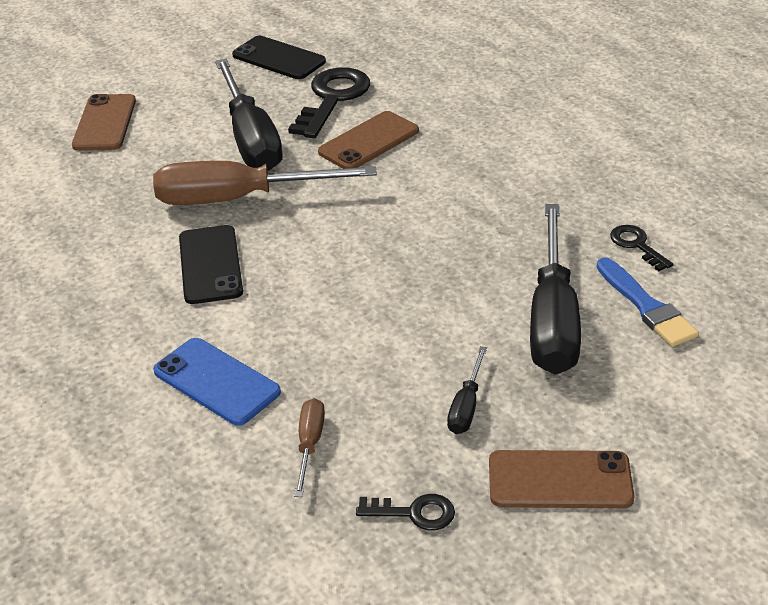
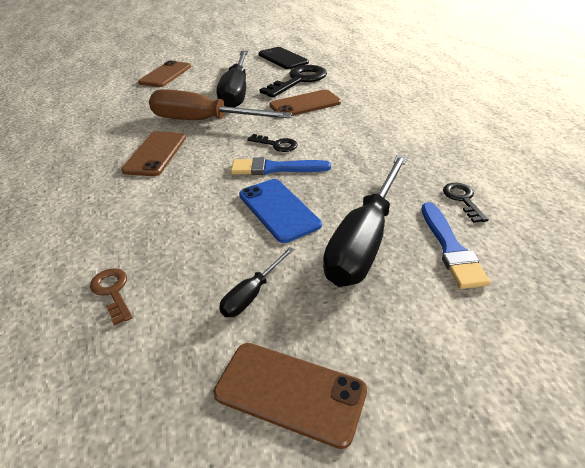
camera: 20 degrees right, 0 degrees up
(210, 265) = (155, 154): black phone -> brown phone
(216, 381) = (93, 227): blue phone -> blue phone (279, 210)
(309, 444) = (113, 292): brown screwdriver -> brown key
(392, 252) = (275, 168): none -> blue brush
(414, 513) = (142, 382): black key -> black key (276, 144)

